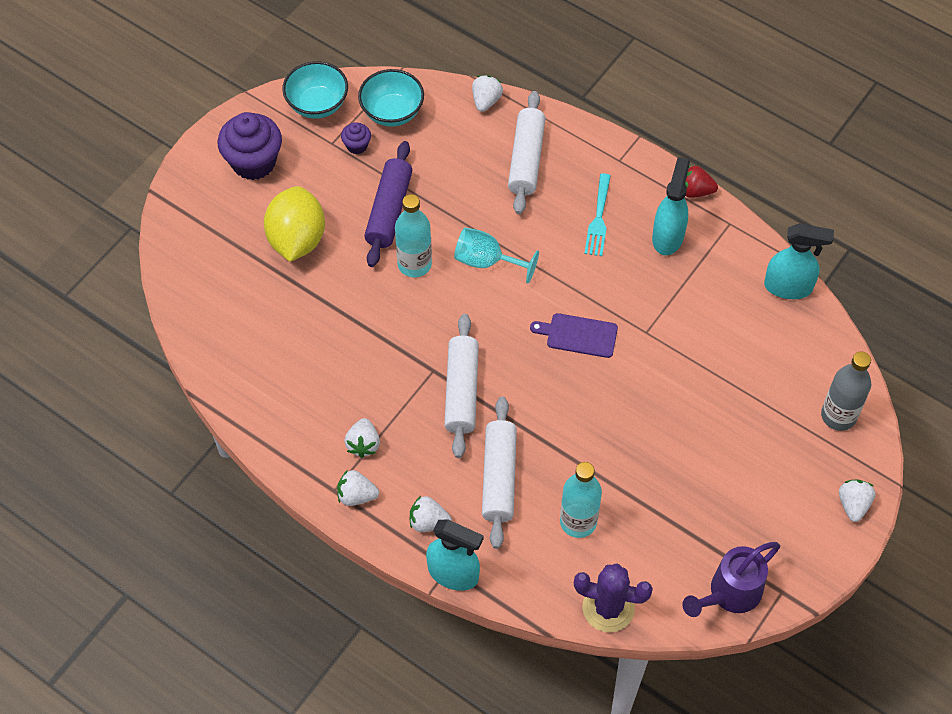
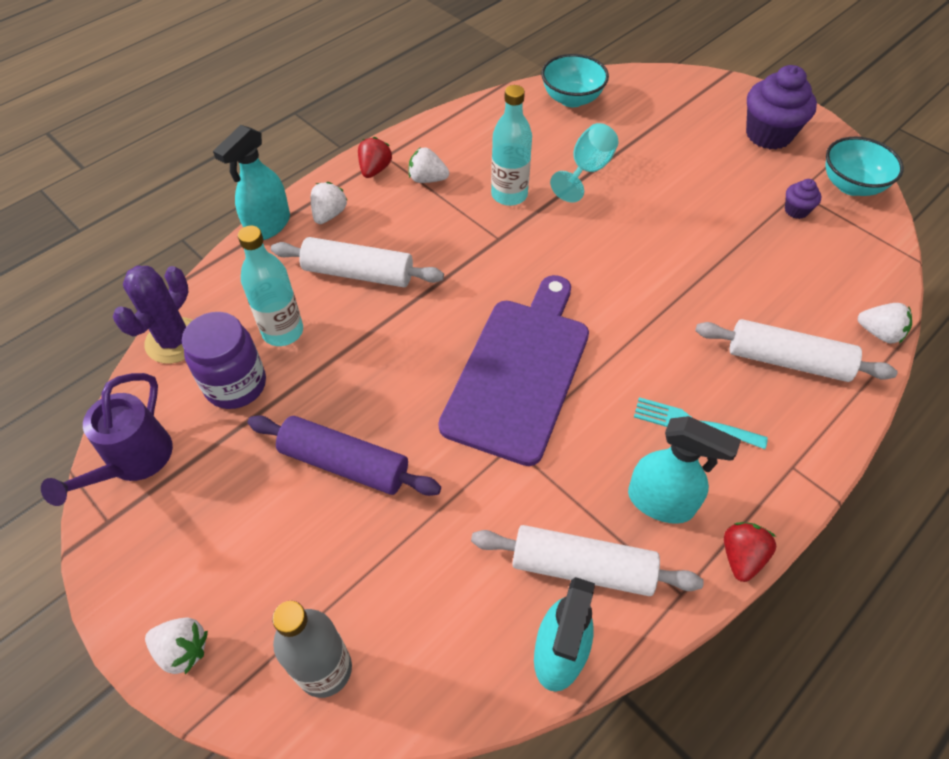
camera: 100 degrees right, 5 degrees down
(297, 239) = (671, 156): yellow lemon -> none
(356, 495) = (375, 169): white strawberry -> red strawberry
(389, 210) = (707, 227): purple rolling pin -> purple rolling pin (345, 463)
(392, 112) = (848, 244): turquoise bowl -> turquoise bowl (571, 99)
(414, 264) = (635, 239): turquoise bottle -> turquoise bottle (509, 195)
(461, 391) = (468, 257): white rolling pin -> white rolling pin (582, 567)
(486, 261) = (634, 300): turquoise goblet -> turquoise goblet (587, 170)
(578, 335) = (519, 372): purple cutting board -> purple cutting board, size x2.13
(641, 541) = (236, 385): none -> purple jar
(729, 593) = (133, 461): purple watering can -> purple watering can turned 135 degrees counterclockwise

